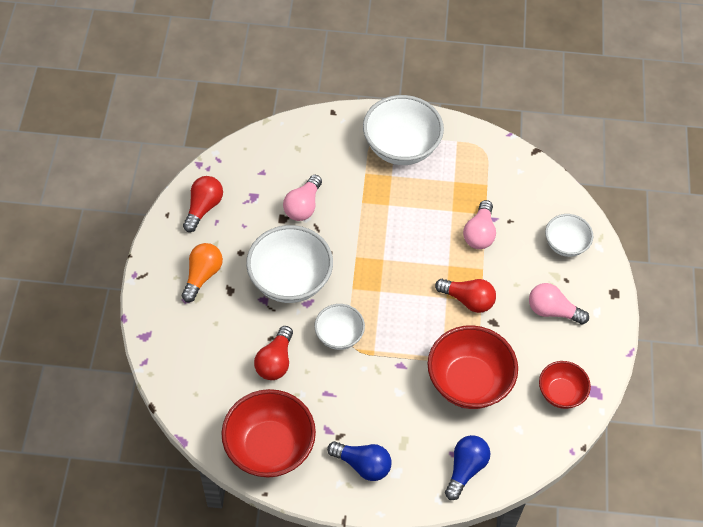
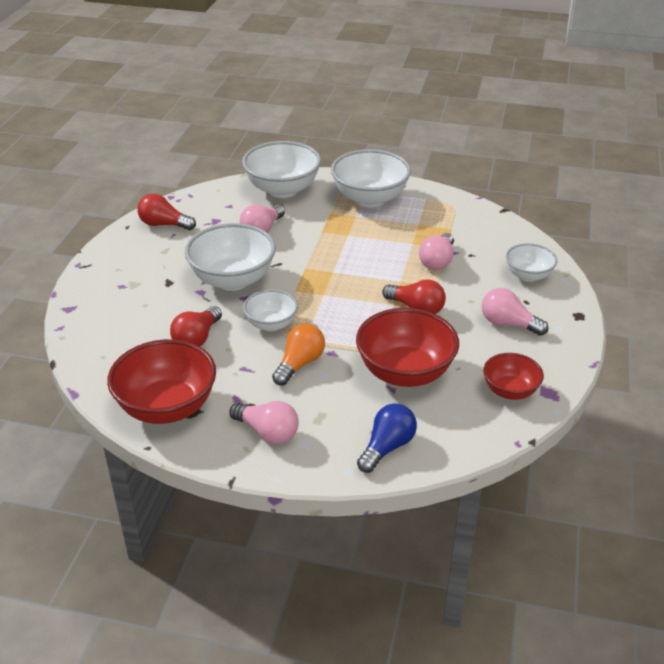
camera: 10 degrees right, 20 degrees down
(202, 275) = (145, 270): orange light bulb -> orange light bulb (299, 364)
(203, 208) = (164, 224): red light bulb -> red light bulb turned 105 degrees counterclockwise
(311, 141) = (282, 189): none -> white bowl
(362, 464) = (267, 432): blue light bulb -> pink light bulb

